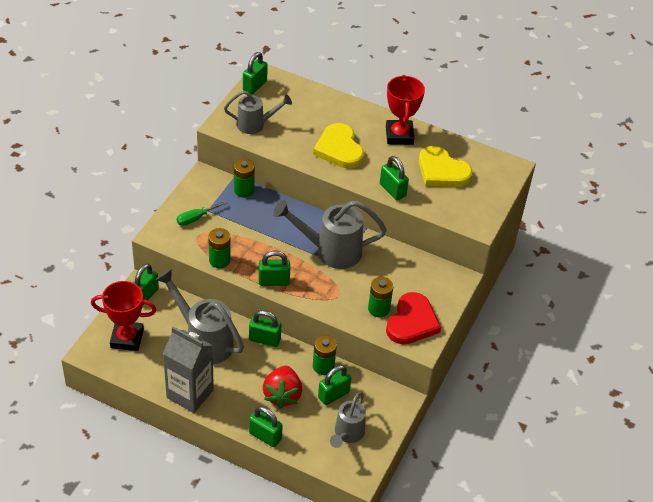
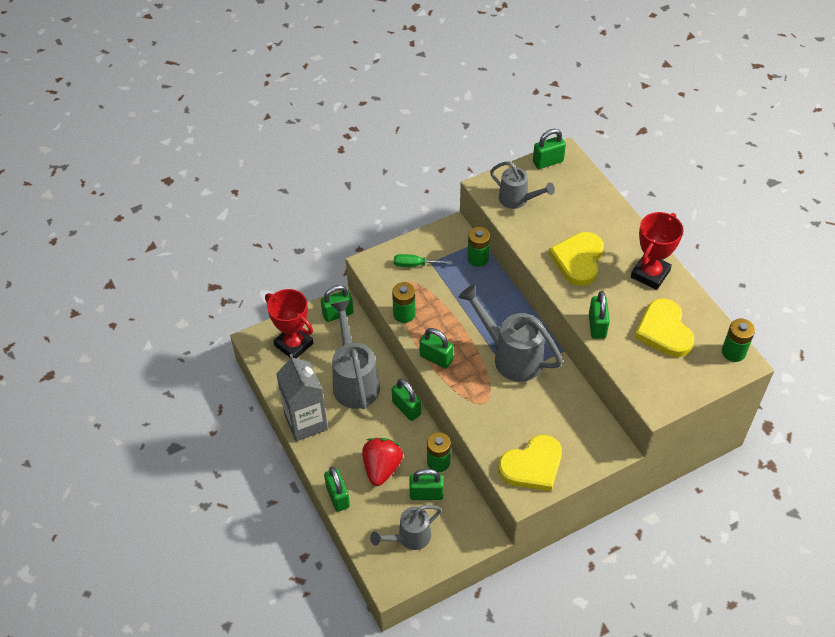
camera: 40 degrees right, 5 degrees up
(282, 395) = (382, 468): red strawberry -> red strawberry turned 150 degrees clockwise
(378, 309) = (511, 436): green battery -> green battery (733, 352)
(412, 322) = (532, 466): red heart -> yellow heart

